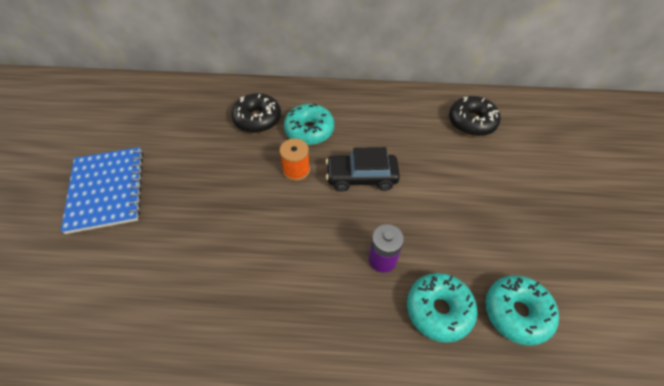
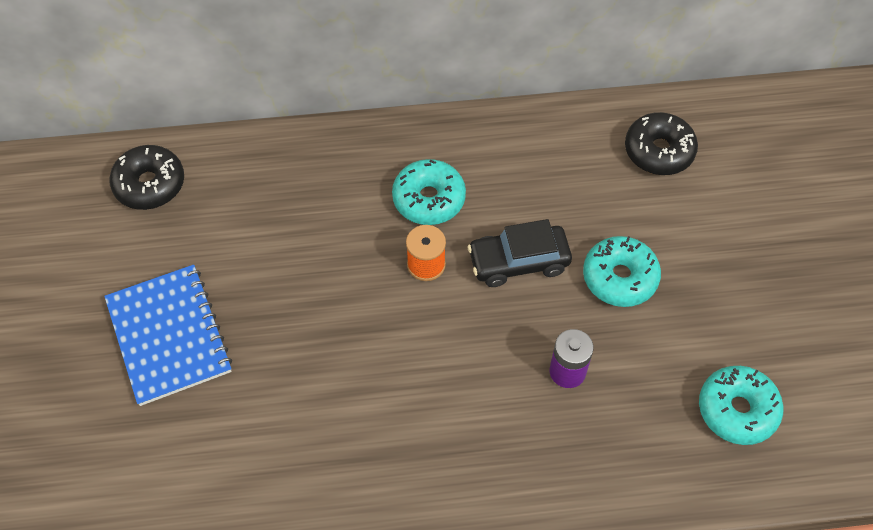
camera: 10 degrees left, 5 degrees up
(257, 119) = (347, 192): black donut -> black donut (150, 184)
(438, 310) = (645, 422): turquoise donut -> turquoise donut (619, 278)

